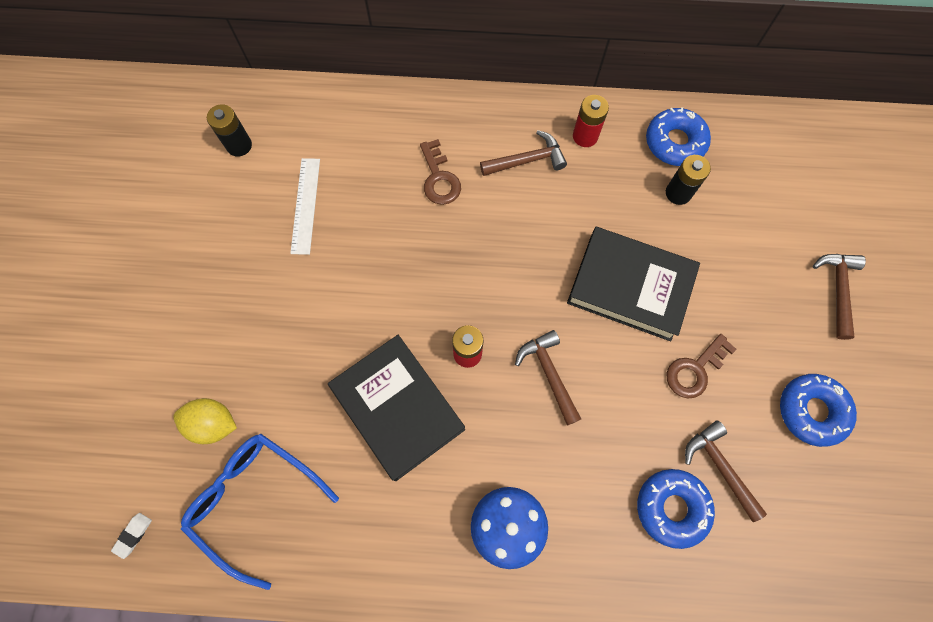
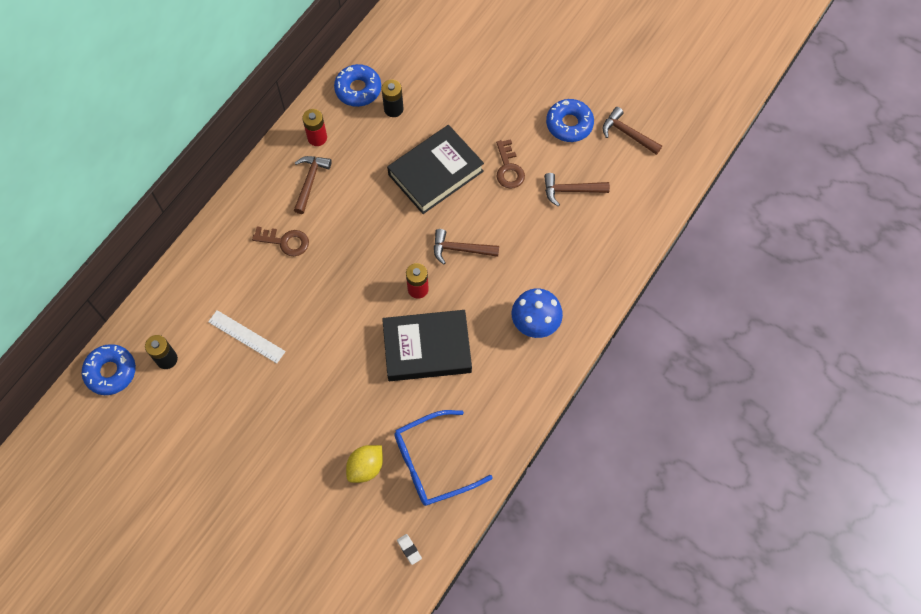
camera: 60 degrees left, 5 degrees down
(672, 508) = (578, 229): blue donut -> blue donut (111, 372)
(837, 289) = (510, 65): brown hammer -> brown hammer (627, 133)

